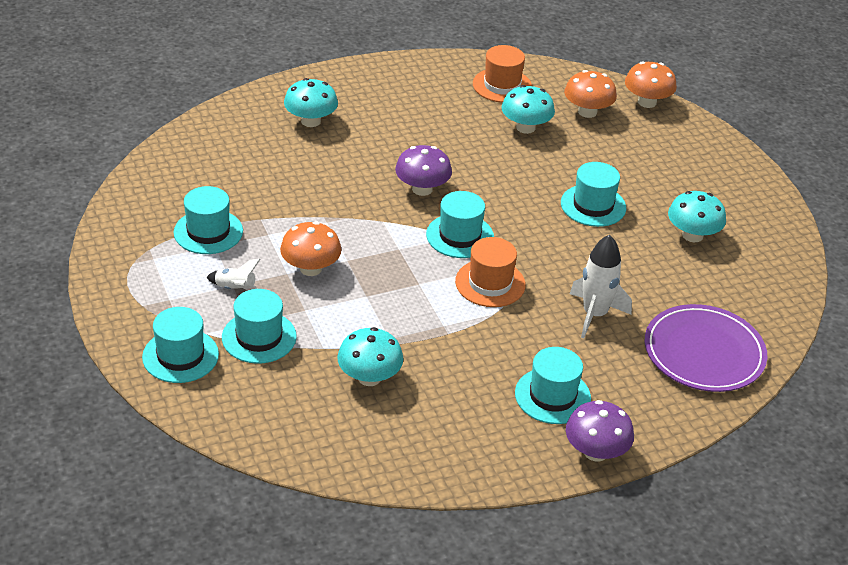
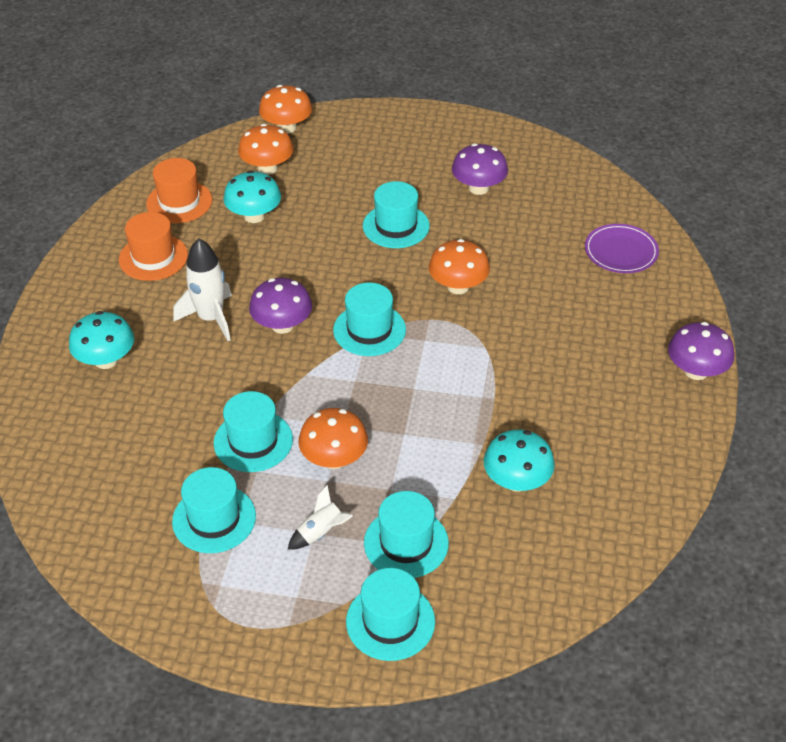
camera: 55 degrees left, 5 degrees up
(490, 283) = (448, 339): orange hat -> orange hat (153, 257)
(552, 396) = (616, 366): turquoise hat -> turquoise hat (253, 441)
(557, 267) = (458, 286): none -> orange mushroom
(594, 315) = (534, 293): white rocket -> white rocket (211, 318)
(692, 235) = (478, 188): turquoise mushroom -> purple mushroom
(704, 352) = (621, 252): purple plate -> purple plate, size x0.64

